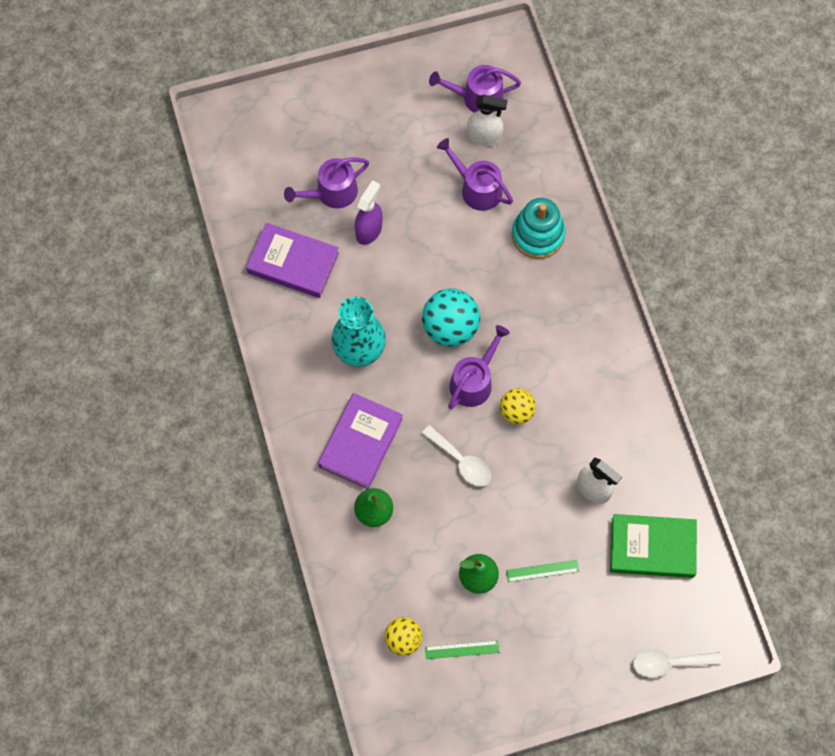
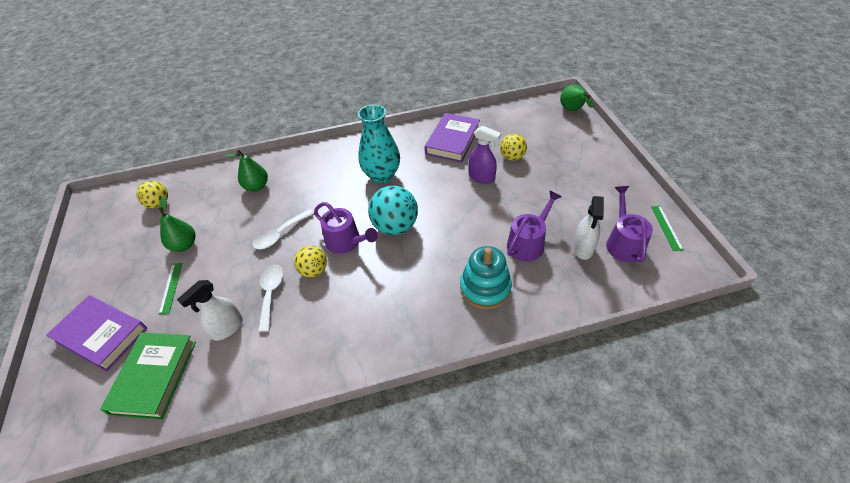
camera: 95 degrees right, 20 degrees down
(238, 109) = (573, 110): none -> green pear
(332, 192) = (512, 157): purple watering can -> yellow ball
(360, 443) = (310, 178): purple book -> purple book (101, 334)
(462, 649) = (134, 236): green ruler -> green ruler (666, 227)
(669, 663) = (41, 386): white spoon -> white spoon (271, 293)

